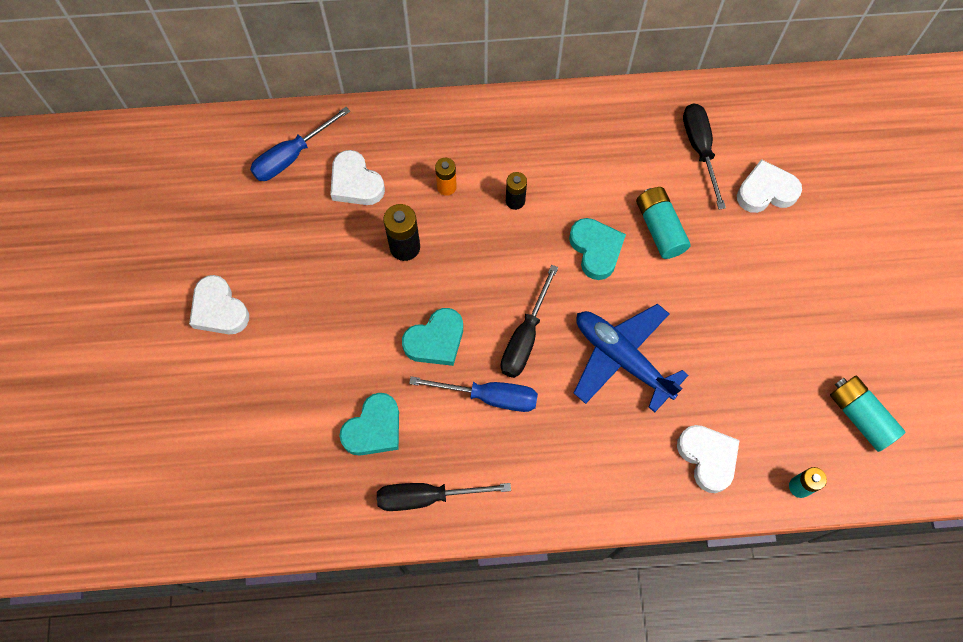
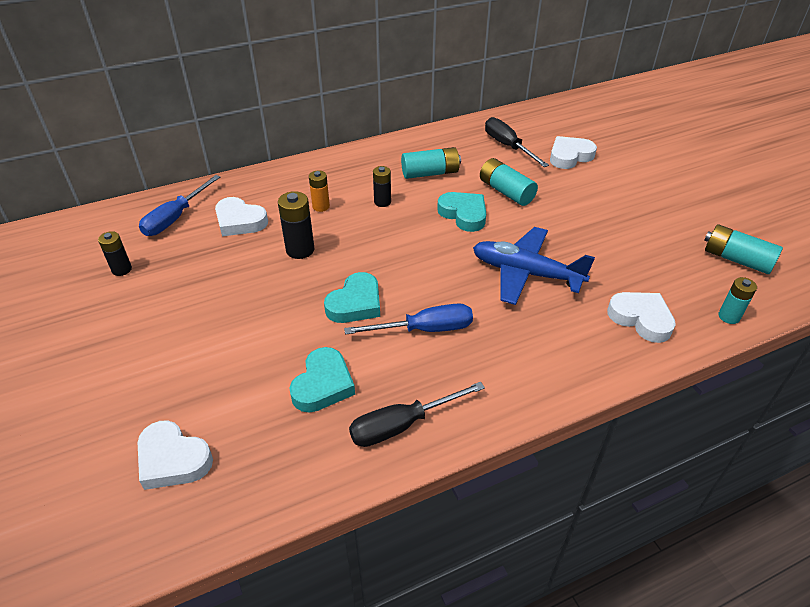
camera: 20 degrees left, 25 degrees down
(219, 309) = (130, 335): white heart -> white heart (173, 459)
(225, 217) = (122, 269): none -> black battery
(525, 337) = (435, 281): black screwdriver -> none
(587, 169) = (430, 173): none -> turquoise battery

